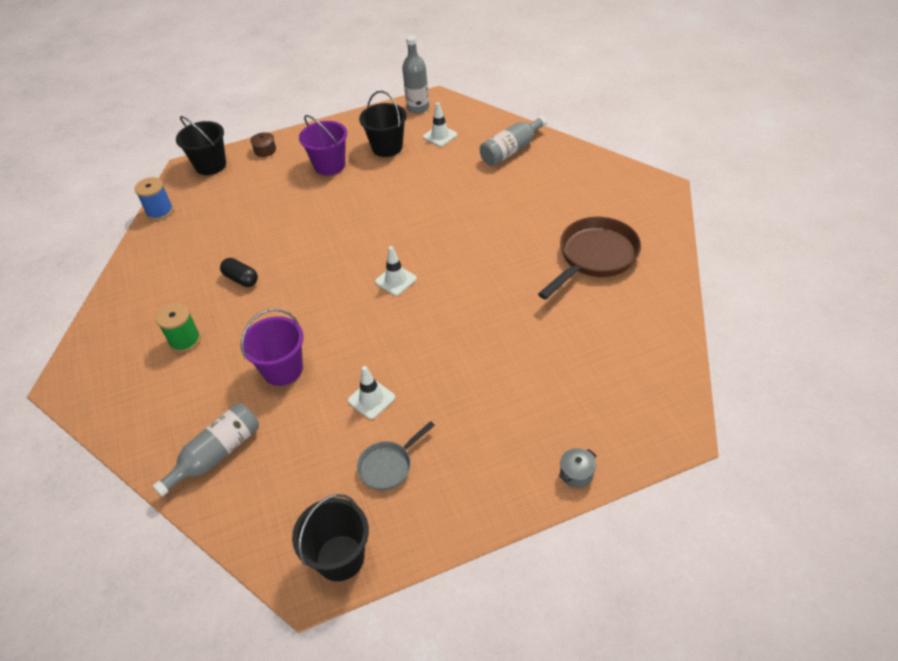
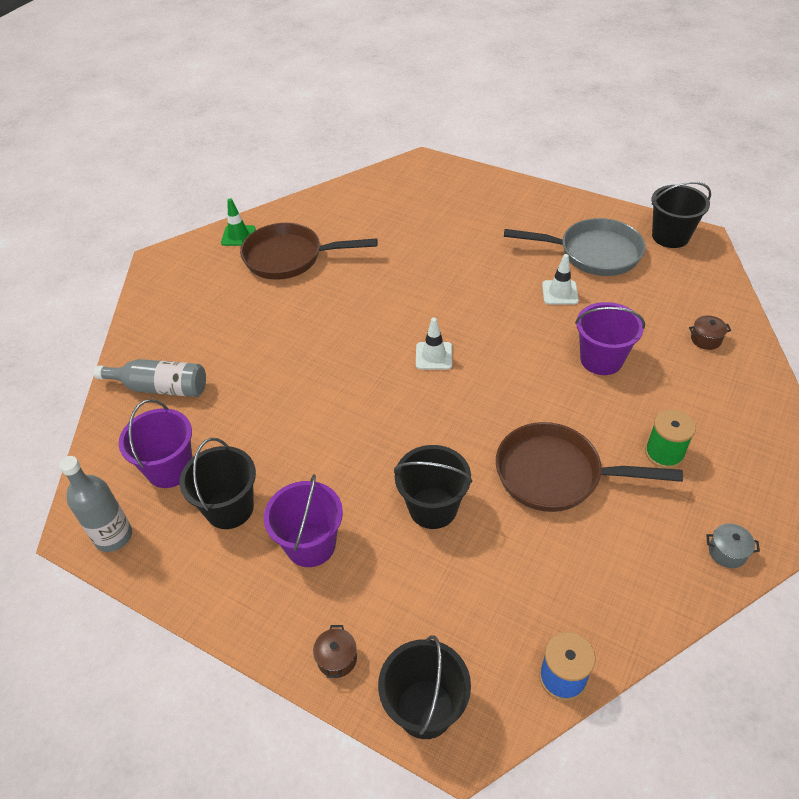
camera: 130 degrees left, 0 degrees up
(216, 454) = (706, 339): grey bottle -> brown pot
(241, 279) = (556, 474): black capsule -> brown pan
(291, 217) = (433, 508): none -> black bucket
(389, 466) = (593, 253): grey pan -> grey pan, size x1.82
(440, 136) = (170, 469): white traffic cone -> purple bucket
(576, 473) = (497, 183): grey pot -> grey pot (727, 552)
(657, 240) = (238, 236): none -> green traffic cone

